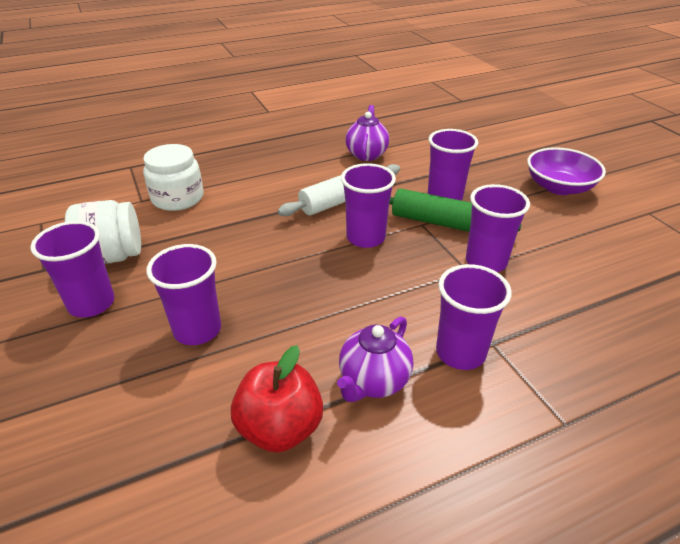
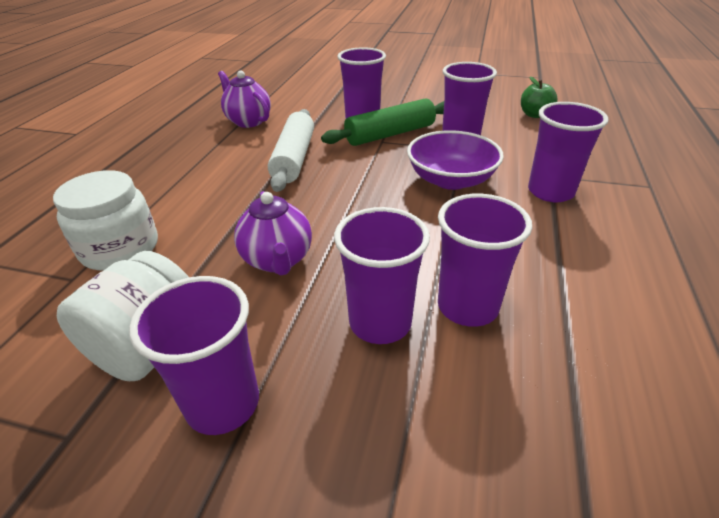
camera: 50 degrees left, 0 degrees up
(280, 428) = (573, 320): red apple -> none
(365, 238) = (364, 170): purple cup -> purple cup (467, 307)
(373, 381) = (551, 243): purple teapot -> purple teapot (277, 260)
(559, 187) = (412, 81): purple bowl -> purple bowl (451, 180)
(610, 287) = (534, 115): none -> green apple

